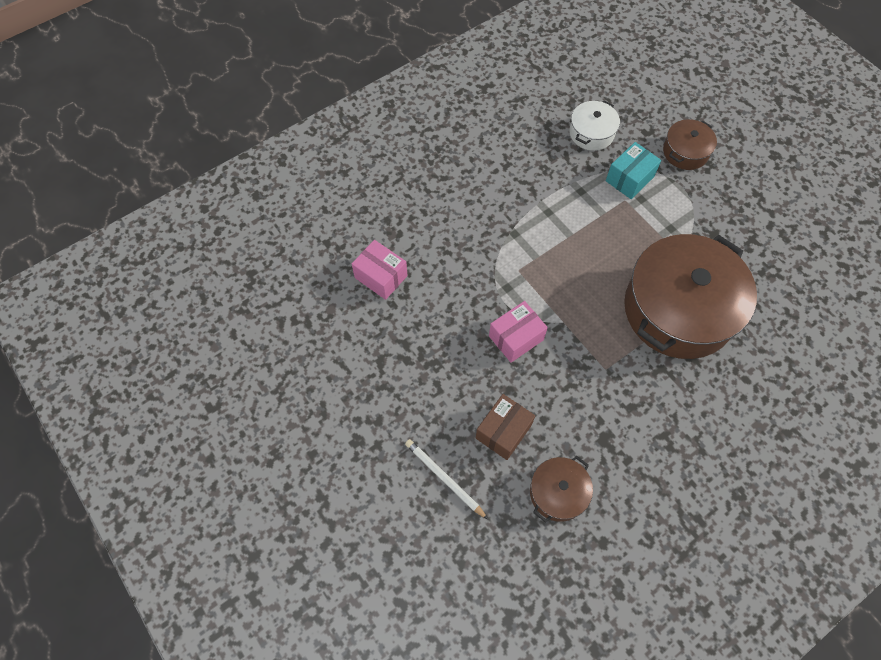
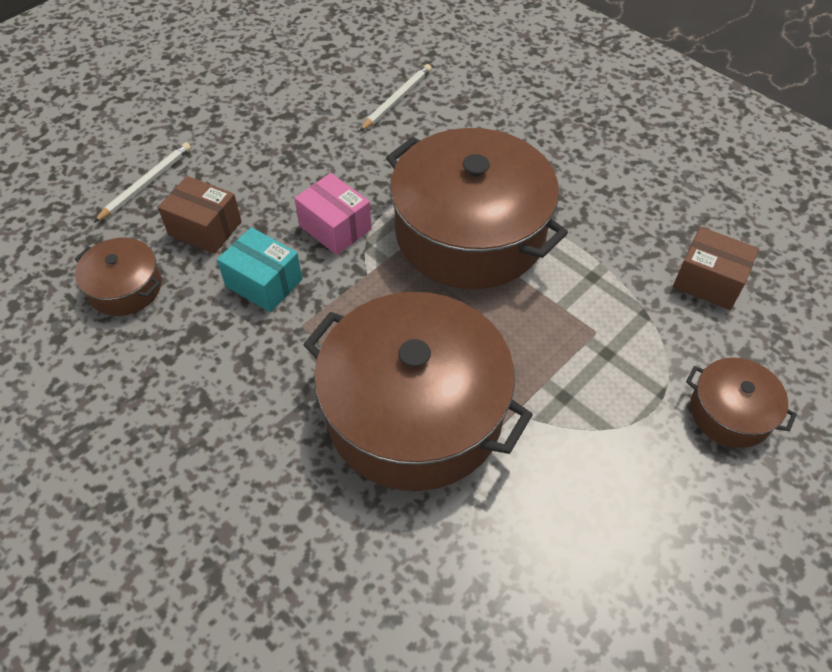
camera: 80 degrees right, 10 degrees down
(381, 277) = (397, 100): pink box -> white pencil
(533, 252) = (470, 233): none -> brown pot
(591, 133) = (708, 281): white pot -> brown box
(629, 179) = (640, 335): turquoise box -> turquoise box (264, 283)

